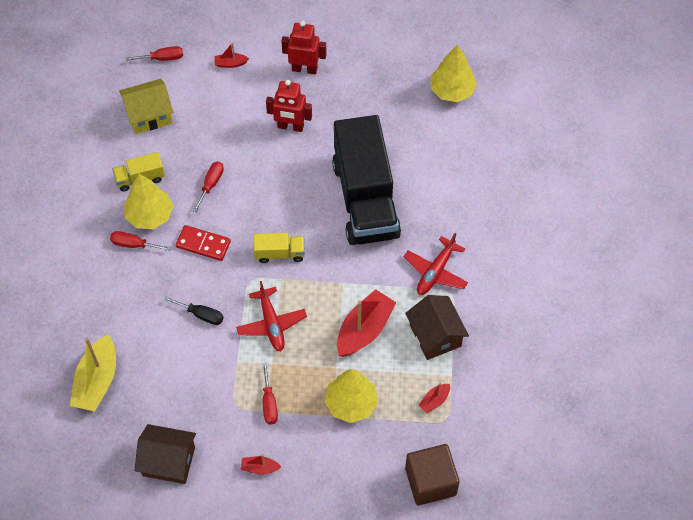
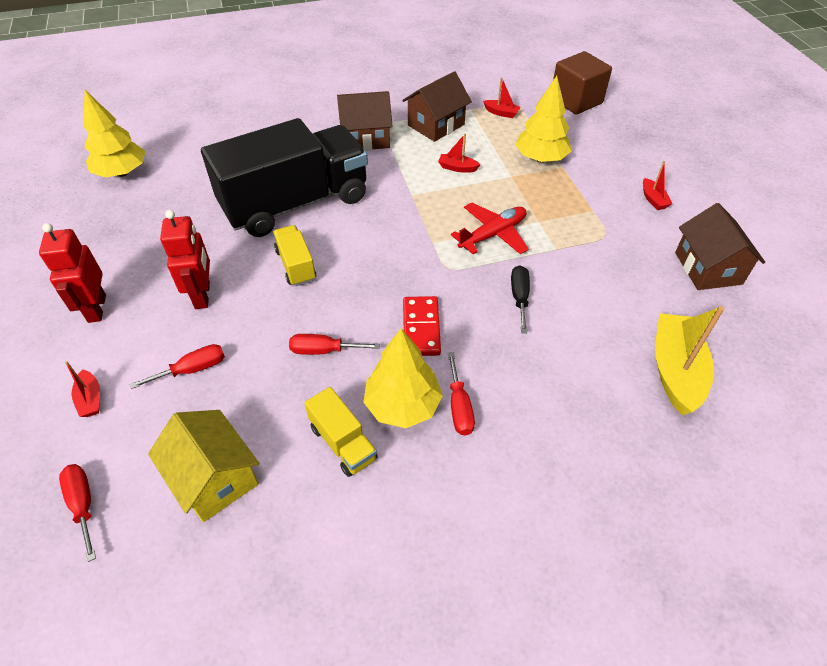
camera: 110 degrees left, 10 degrees down
(97, 381) = (675, 371): yellow boat -> yellow boat turned 75 degrees counterclockwise
(269, 403) = (583, 211): red screwdriver -> red screwdriver (192, 369)
(279, 253) = (399, 253): yellow truck -> yellow truck (296, 265)
(364, 330) = (457, 168): red boat -> red boat, size x0.47
(435, 272) = (366, 138): red plane -> brown house

